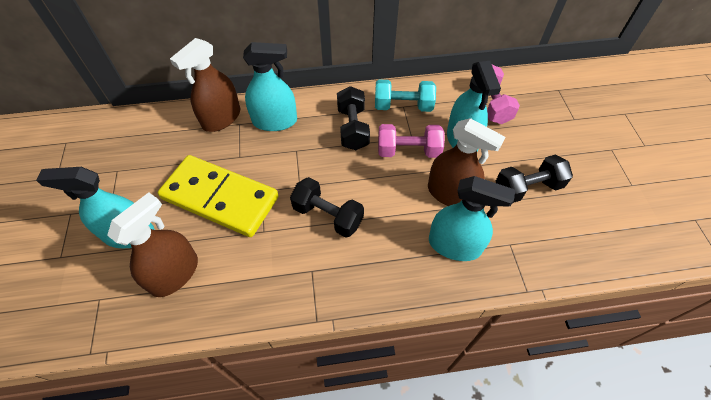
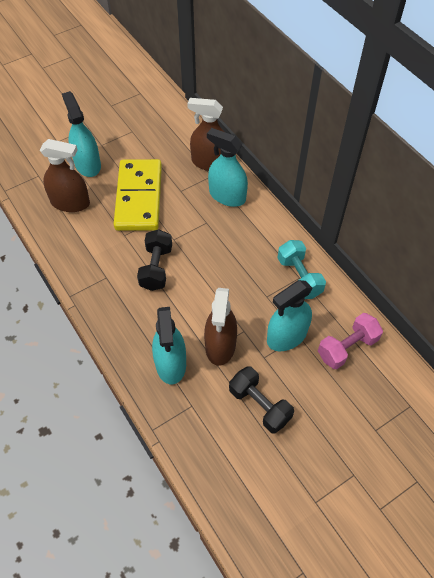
camera: 65 degrees right, 0 degrees up
(275, 121) = (227, 196): turquoise spray bottle -> turquoise spray bottle turned 150 degrees clockwise
(353, 128) = (251, 250): black dumbbell -> none
(408, 151) = (249, 299): pink dumbbell -> none

